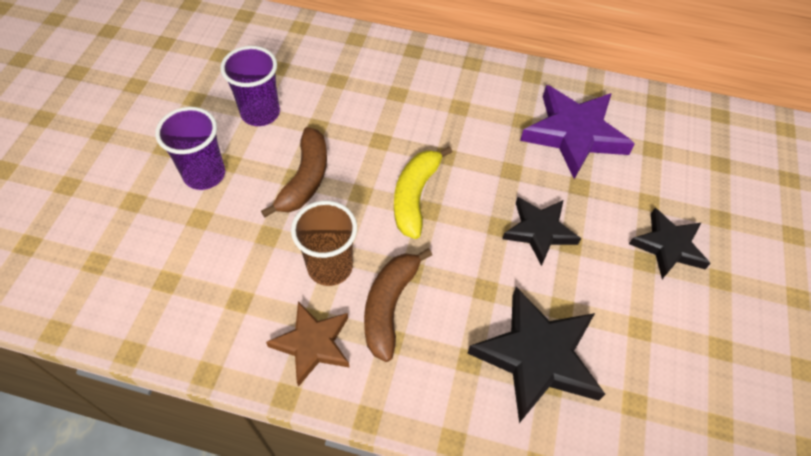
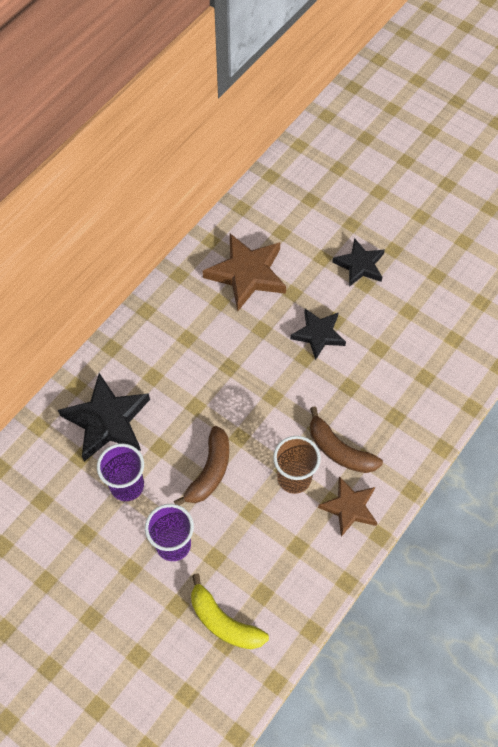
camera: 65 degrees left, 5 degrees up
(305, 179) = (209, 471): brown banana -> brown banana turned 75 degrees clockwise
(415, 196) = (257, 401): yellow banana -> yellow banana (223, 621)
(537, 356) = (406, 377): black star -> black star (107, 421)
(574, 134) = (247, 274): purple star -> brown star

